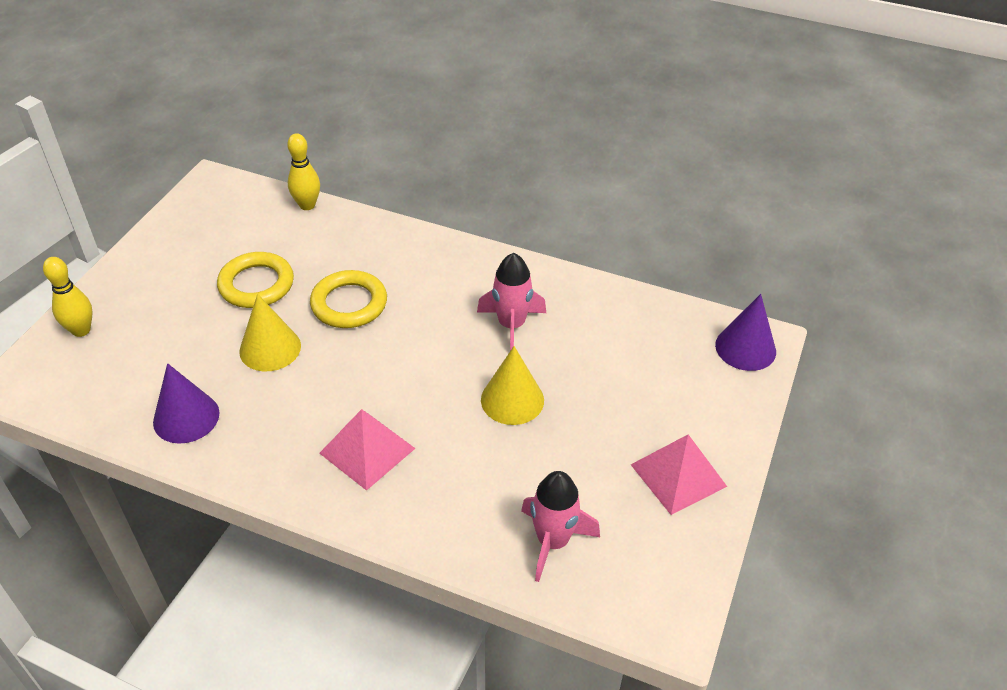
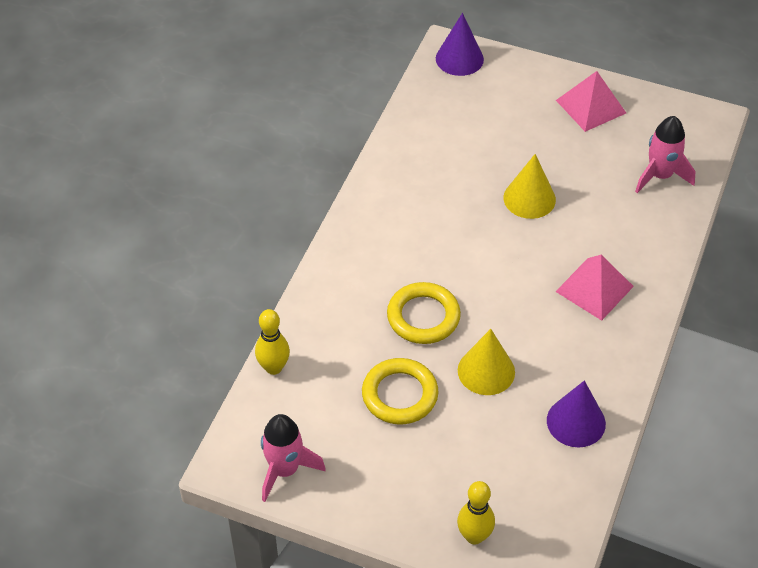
camera: 90 degrees left, 5 degrees up
(511, 325) = (444, 199): pink rocket -> pink rocket (285, 470)

